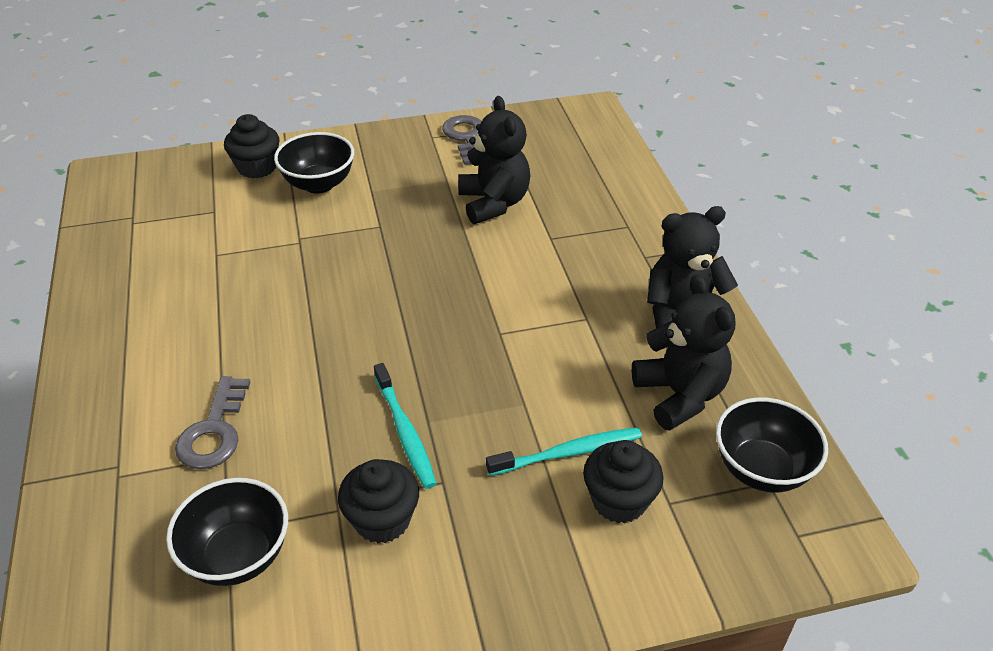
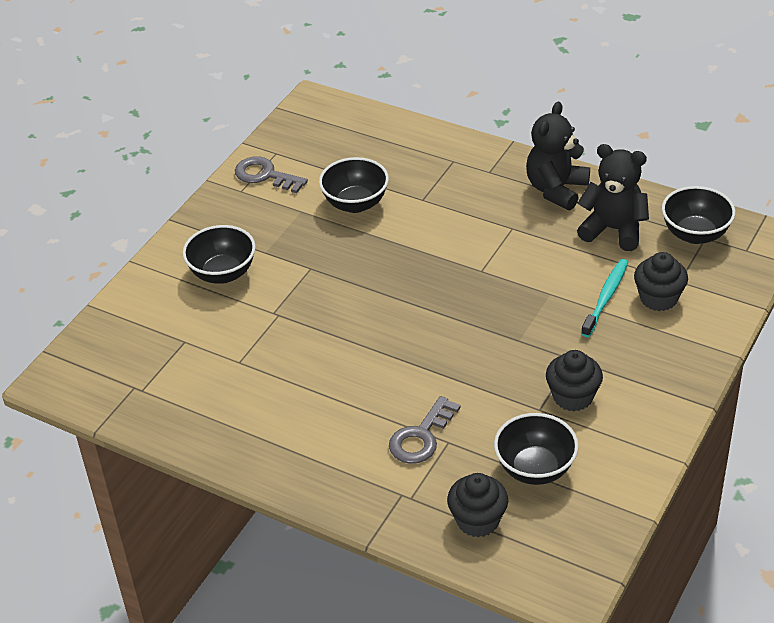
camera: 45 degrees left, 0 degrees up
(214, 431) = (421, 437): grey key -> grey key turned 75 degrees clockwise
(257, 167) = (158, 295): black cupcake -> black cupcake (477, 520)
(405, 432) = (517, 354): turquoise toothbrush -> none
(494, 203) = (355, 203): black teddy bear -> black bowl

